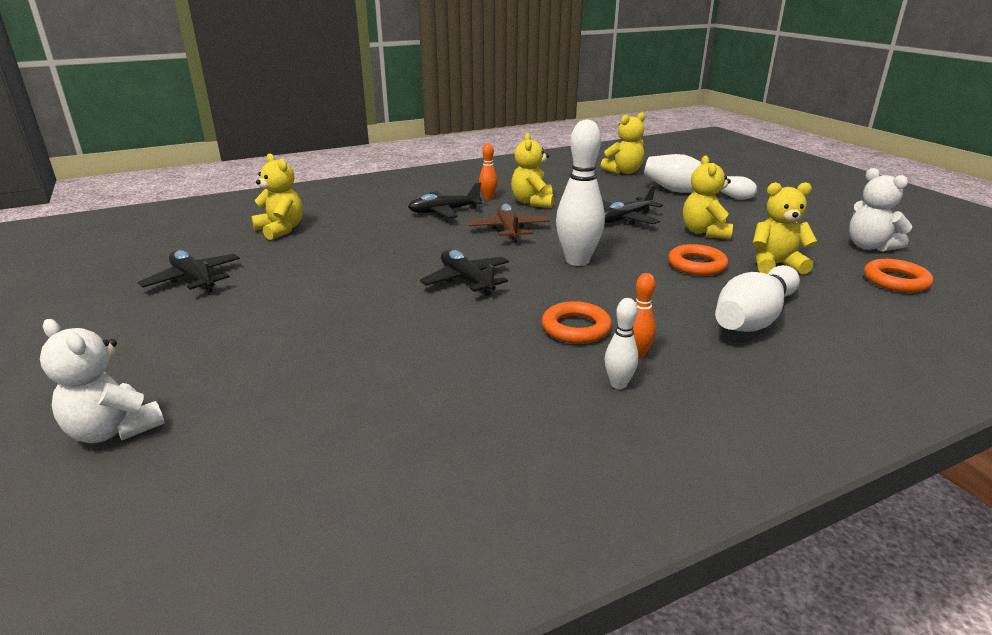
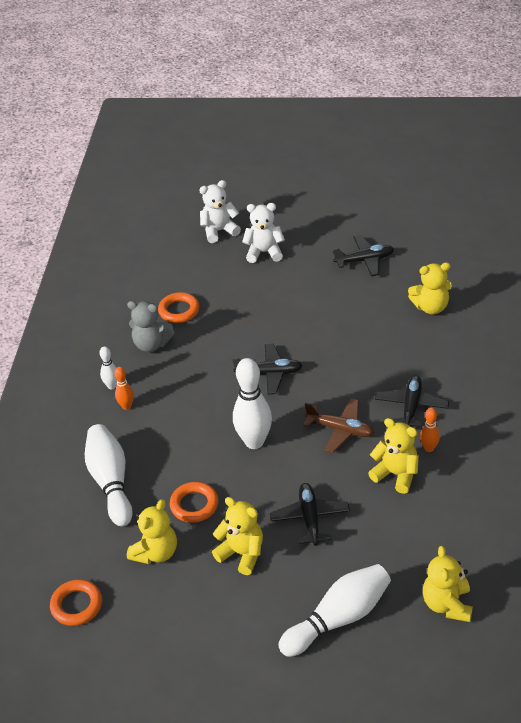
camera: 125 degrees right, 15 degrees up
(495, 383) = (151, 344): none -> grey teddy bear
(576, 328) = (172, 396): orange ring -> orange ring (179, 310)
(869, 246) = (128, 649): white teddy bear -> white teddy bear (264, 252)

